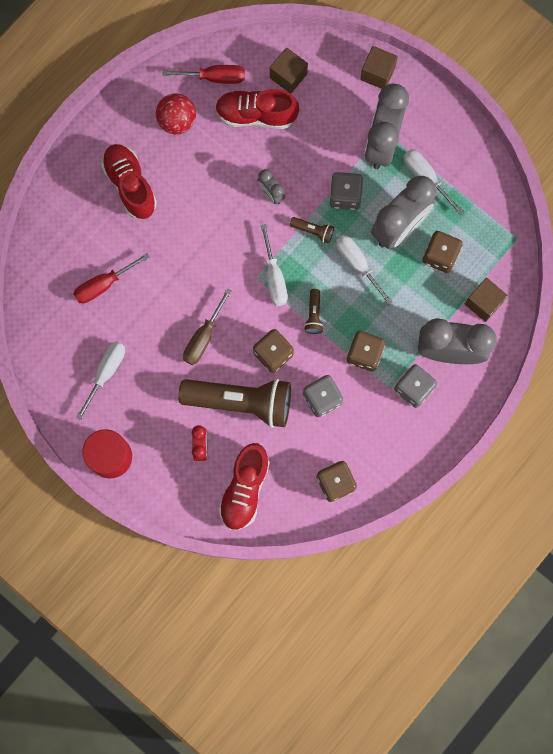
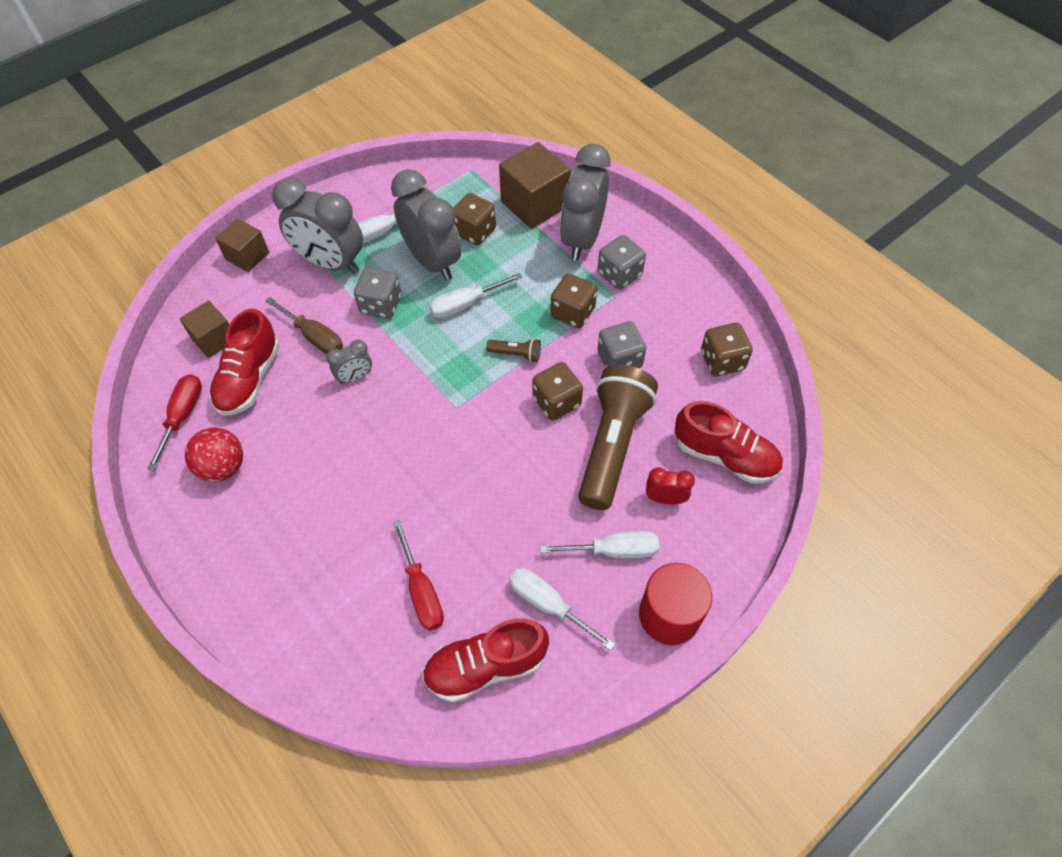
camera: 80 degrees left, 20 degrees down
(130, 185) = (290, 537): red shoe -> red shoe (485, 666)
(203, 337) = (521, 476): brown screwdriver -> brown screwdriver (314, 337)
(274, 277) = (460, 388): white screwdriver -> white screwdriver (613, 550)
(313, 231) = (414, 341): brown flashlight -> none
(483, 303) = (534, 204): brown cube -> brown cube, size x1.63

